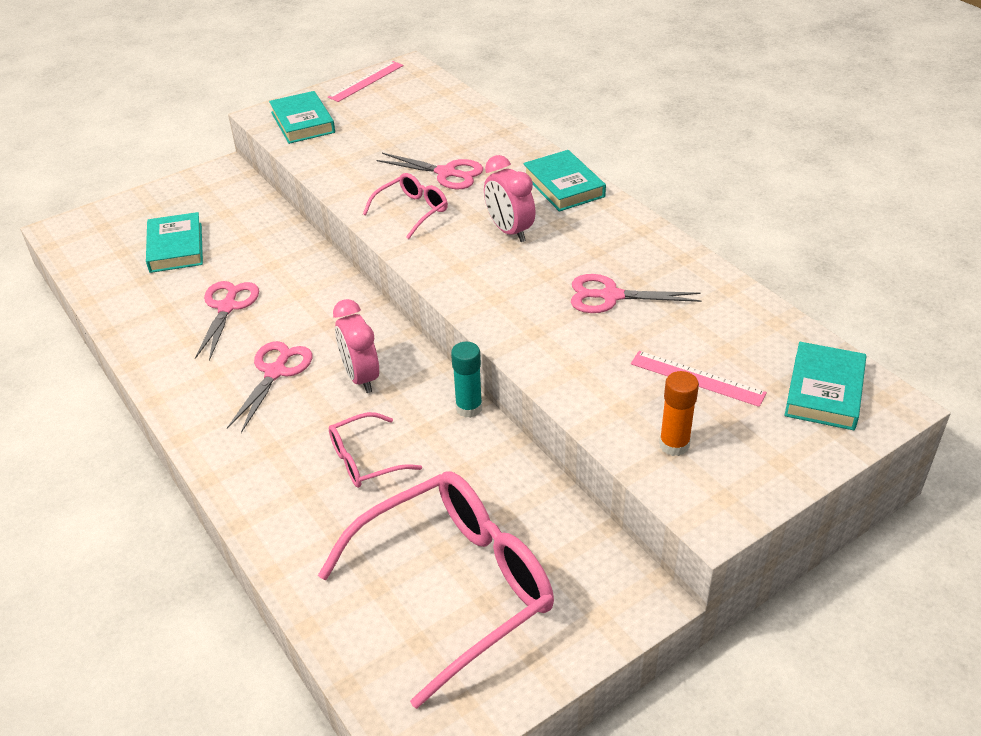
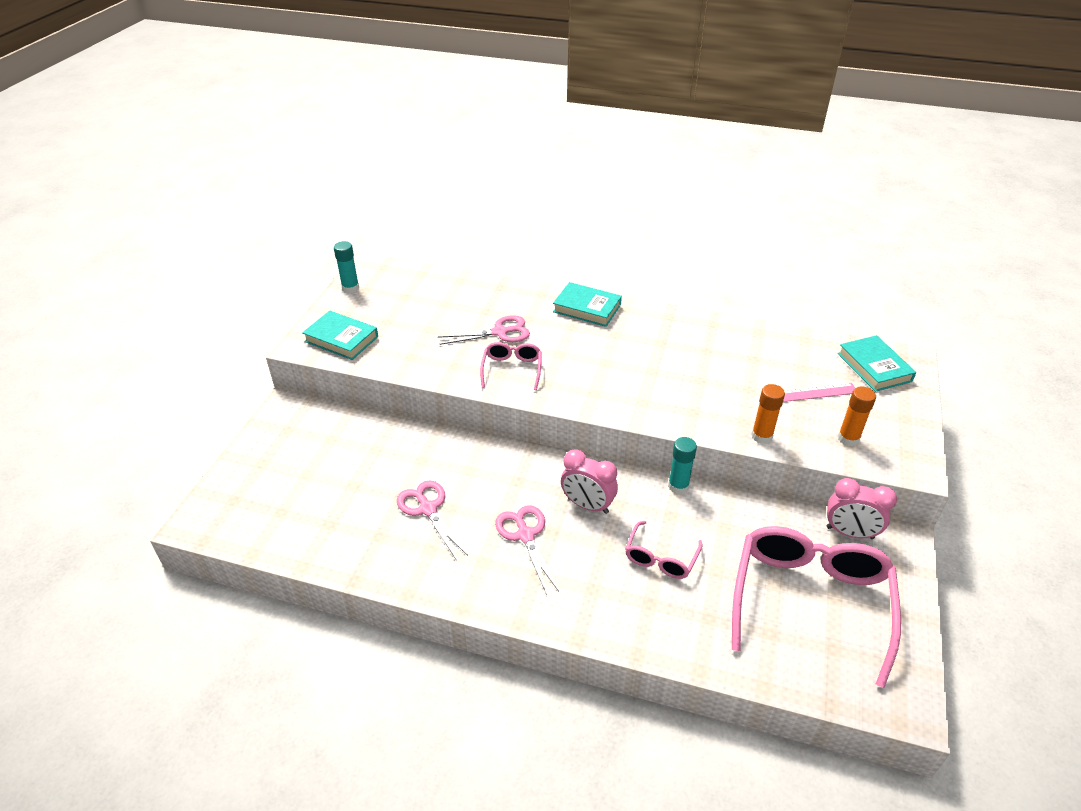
camera: 40 degrees left, 0 degrees up
(176, 247) = (324, 485): turquoise book -> none
(366, 81) = (350, 288): pink ruler -> turquoise glue stick
(509, 231) = (593, 353): pink clock -> pink clock (849, 532)
(575, 391) = (761, 436): none -> orange glue stick
(611, 296) = (705, 367): pink scissors -> none

